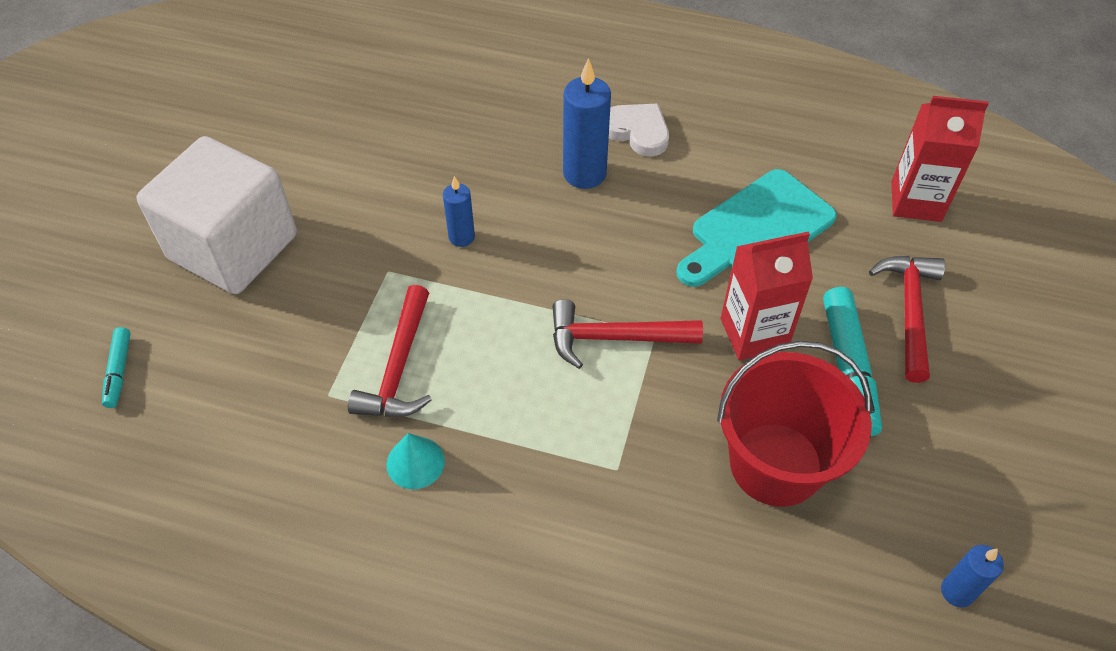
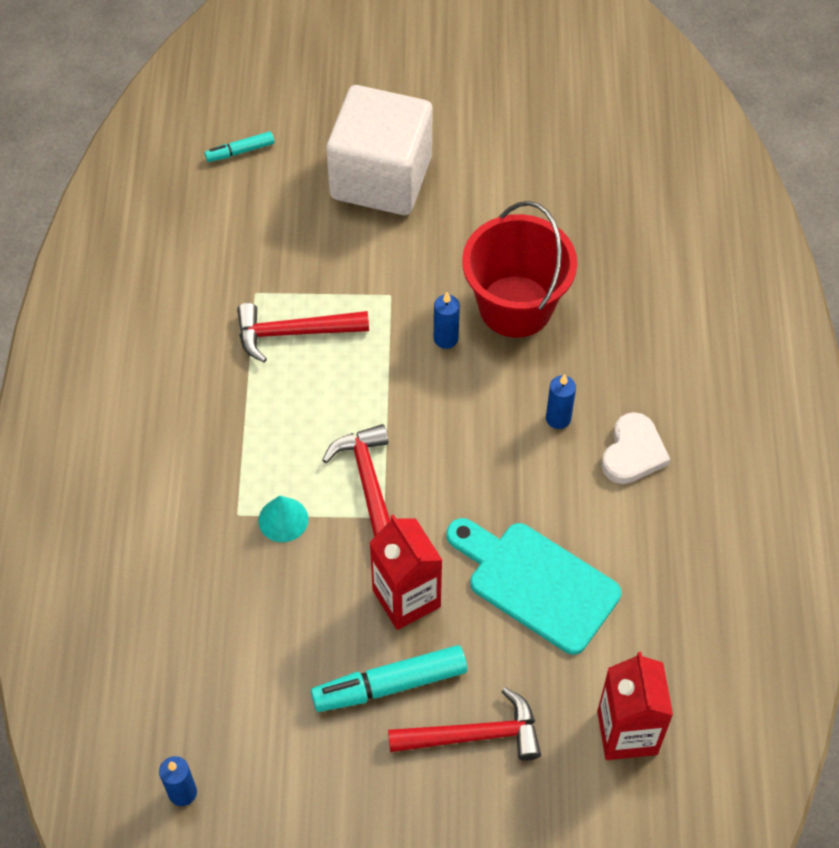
camera: 75 degrees right, 5 degrees up
(415, 462) = (209, 370): turquoise cone -> turquoise cone (283, 519)
(584, 173) = (558, 418): blue candle -> blue candle, size x0.58
(776, 464) = (272, 635): red bucket -> red bucket (515, 306)

